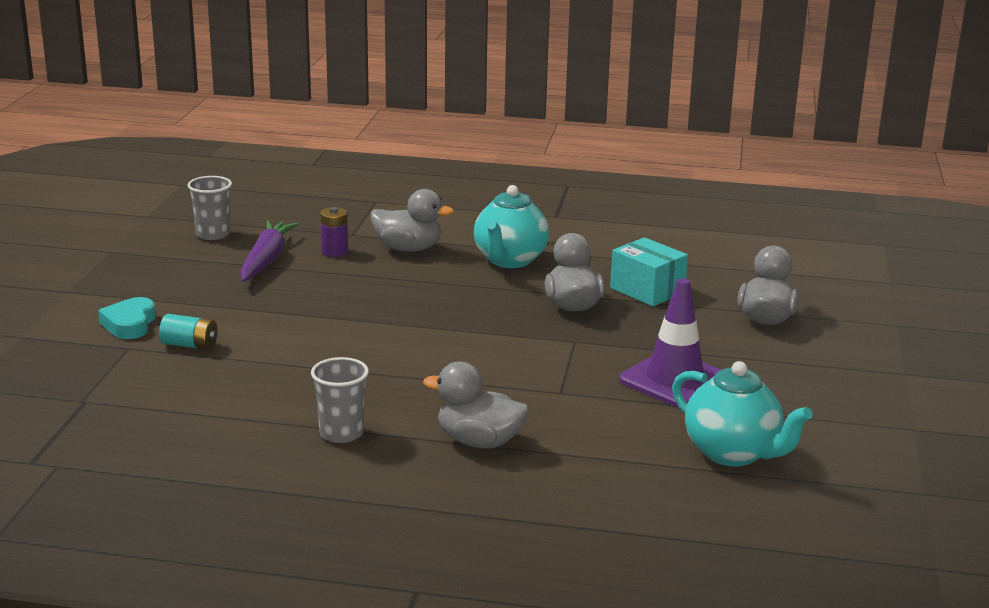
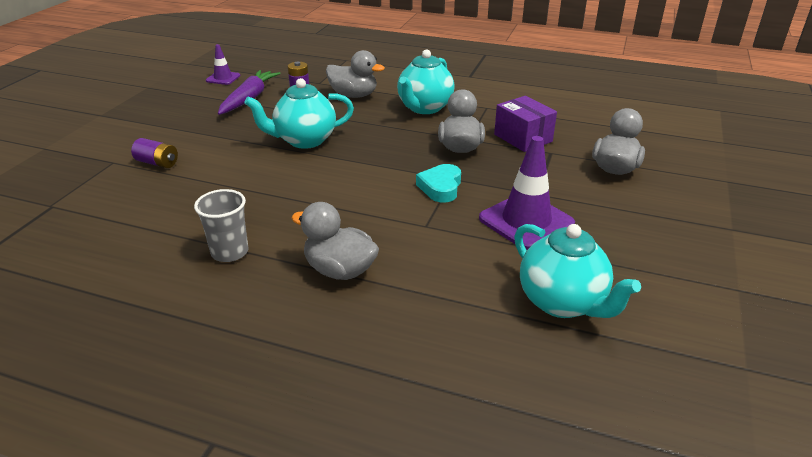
camera: 10 degrees right, 10 degrees up
(130, 324) = (125, 143): turquoise heart -> turquoise heart (440, 187)
(190, 345) = (157, 163): turquoise battery -> purple battery
(213, 234) = (223, 78): grey cup -> purple traffic cone
(369, 308) = (304, 140): none -> turquoise teapot
(647, 290) = (523, 138): turquoise box -> purple box

